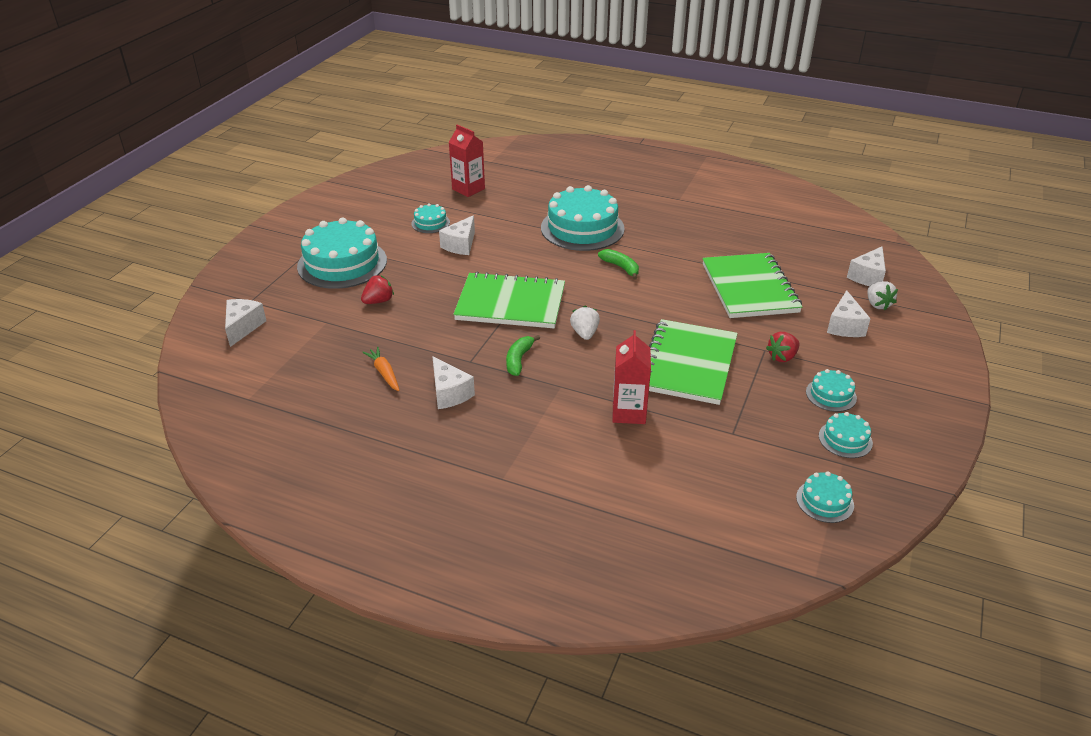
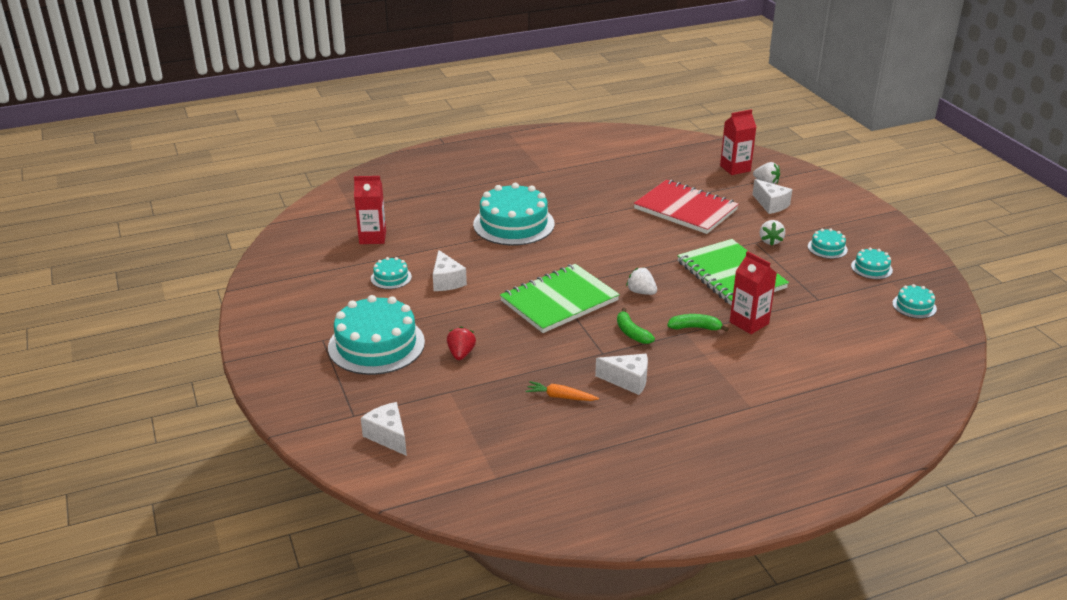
camera: 45 degrees left, 5 degrees down
(621, 267) = (587, 237): green banana -> green banana (695, 328)
(749, 288) = (685, 209): green notebook -> red notebook
(782, 357) = (770, 241): red strawberry -> white strawberry
(868, 276) = (735, 168): white cheese -> red carton

